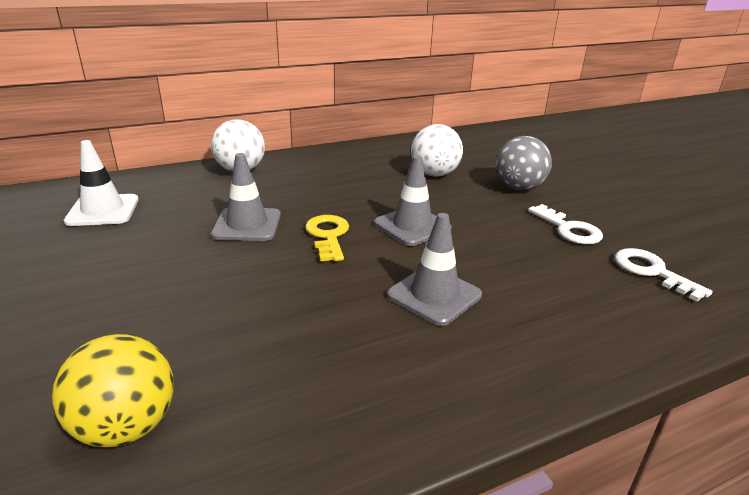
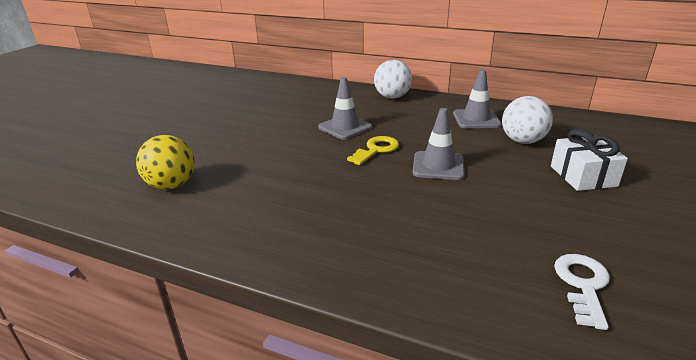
camera: 50 degrees right, 0 degrees up
(103, 210) = (295, 97): white traffic cone -> none
(434, 295) = (376, 207): grey traffic cone -> grey traffic cone (476, 119)
(518, 188) = (583, 176): grey ball -> white gift
(569, 229) = (566, 221): white key -> none

